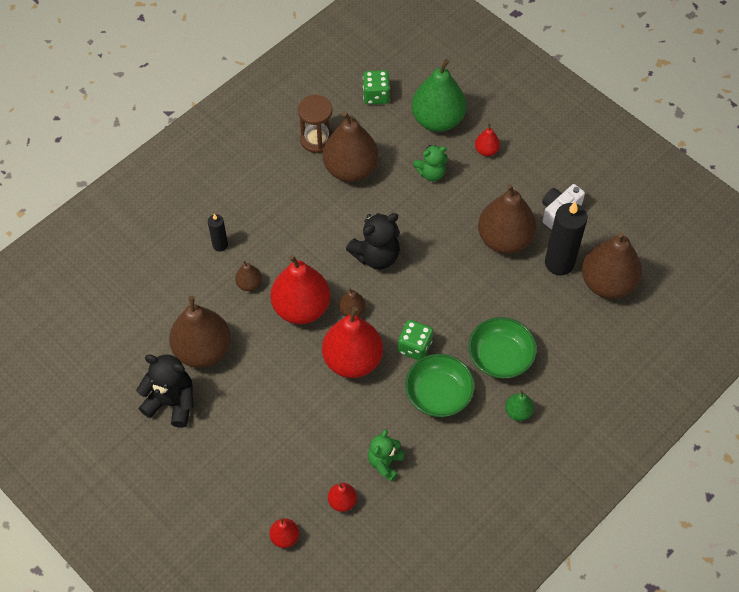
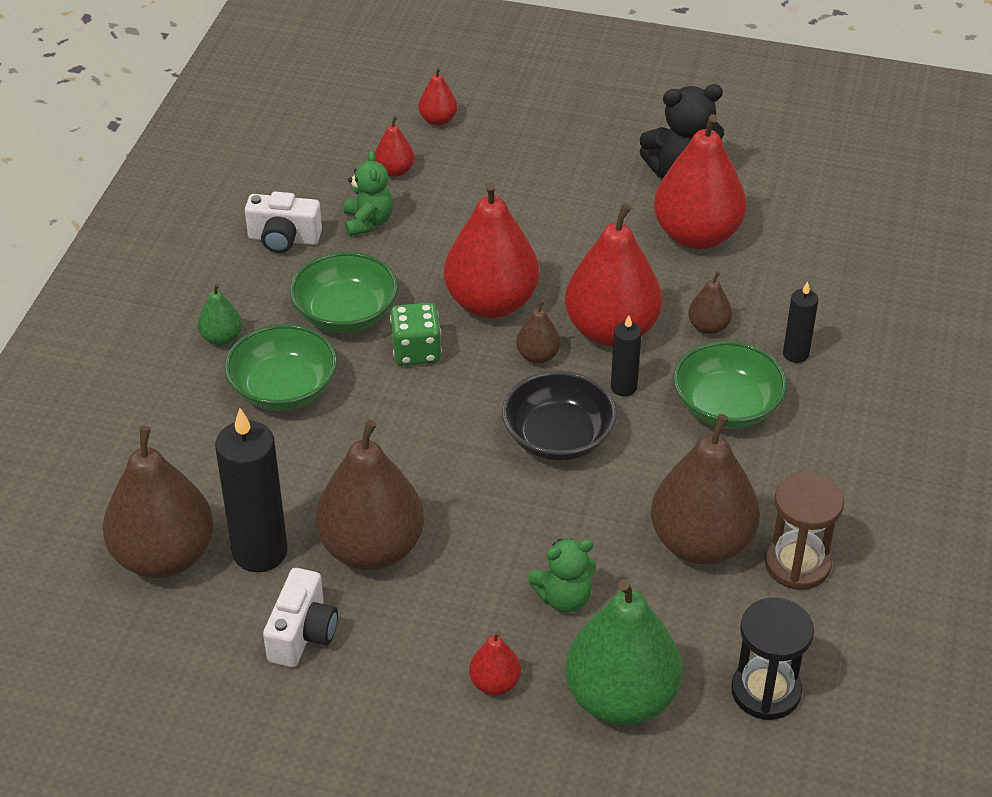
camera: 150 degrees right, 15 degrees down
(203, 350) = (696, 235): brown pear -> red pear
(280, 232) = (726, 406): none -> green bowl
(322, 269) = (623, 387): none -> black candle
(376, 95) = (766, 691): green dice -> black hourglass
(376, 256) = (558, 437): black teddy bear -> black bowl
(431, 173) = (564, 598): green teddy bear -> green teddy bear turned 150 degrees counterclockwise
(444, 475) = (284, 239): none -> white camera

